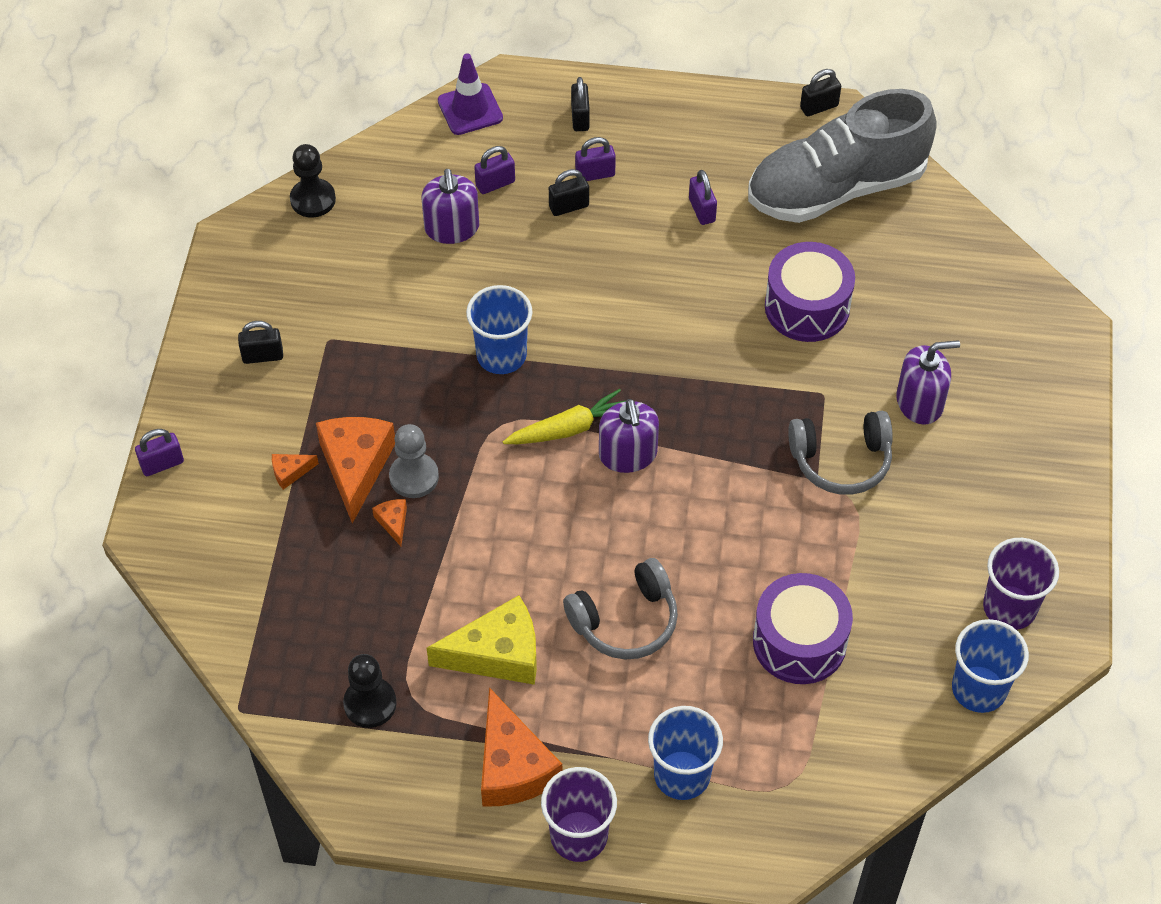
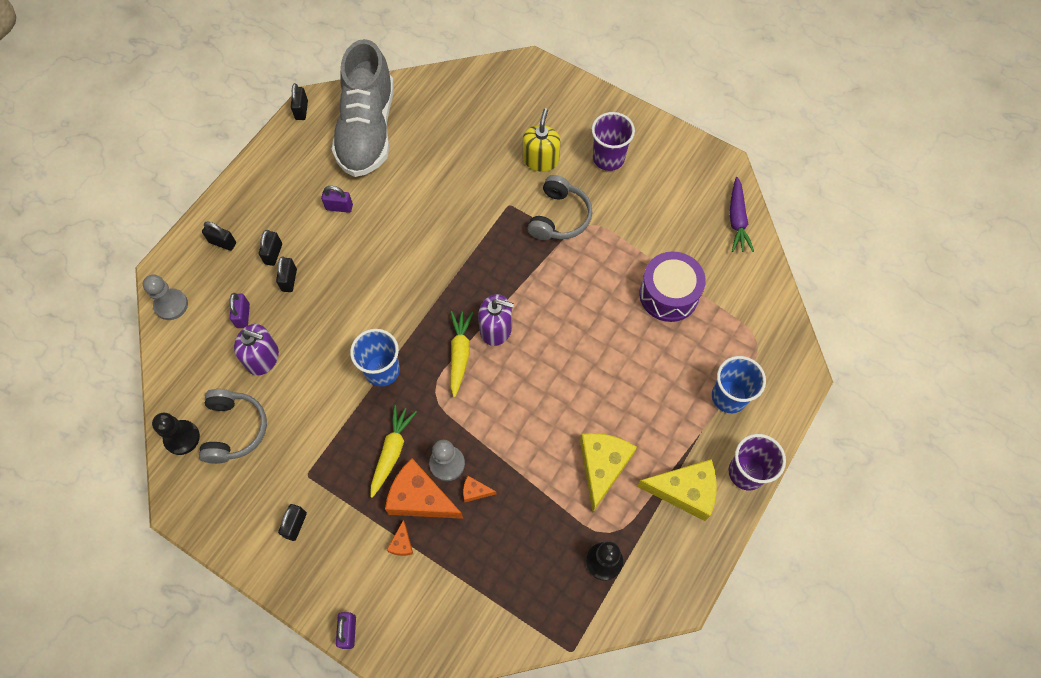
camera: 65 degrees left, 10 degrees up
(400, 412) = (392, 451): none -> yellow carrot
(470, 109) = (171, 305): purple traffic cone -> grey pawn
(513, 766) = (684, 491): orange cheese -> yellow cheese
(595, 174) = (273, 254): purple padlock -> black padlock
(625, 621) = (613, 382): grey headphones -> grey headphones (235, 429)
(807, 307) = (443, 184): purple drum -> none
(919, 402) = (540, 160): purple soap dispenser -> yellow soap dispenser
(979, 689) = (737, 220): blue cup -> purple carrot
(1009, 607) = (693, 181): purple cup -> purple cup (608, 158)

